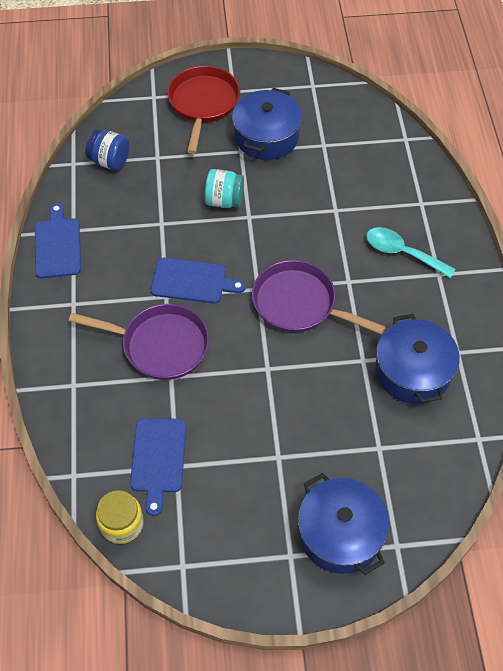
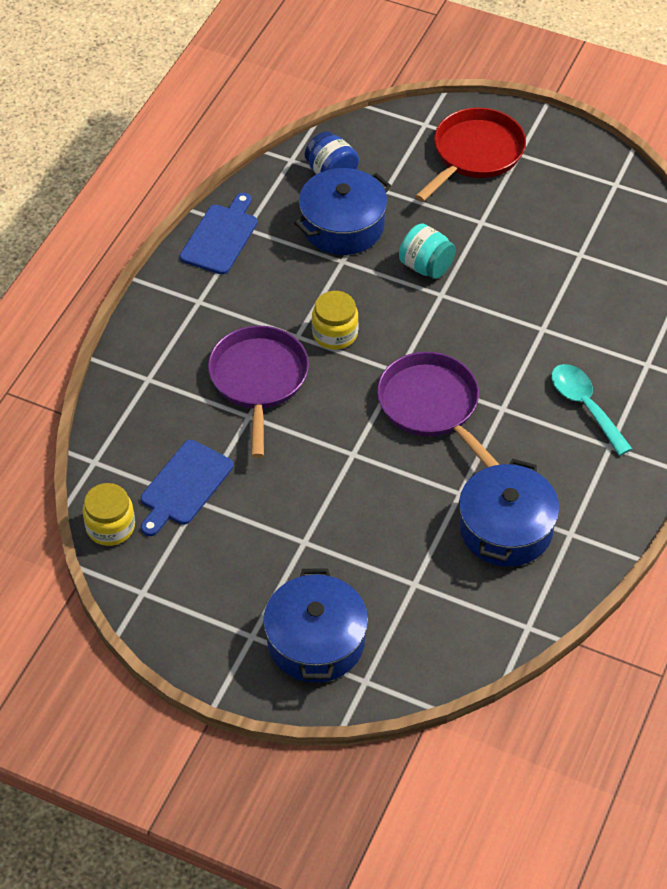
camera: 30 degrees right, 5 degrees down
(160, 345) = (258, 381): purple pan -> purple pan turned 135 degrees counterclockwise
(192, 281) = (335, 333): blue cutting board -> yellow jar
(266, 136) = (521, 218): blue pot -> blue pot (342, 226)

